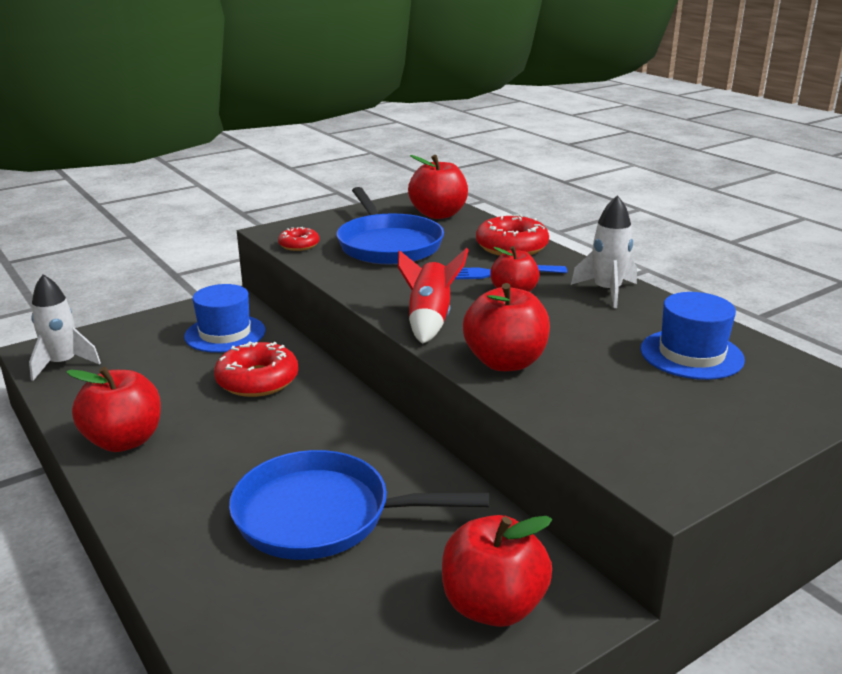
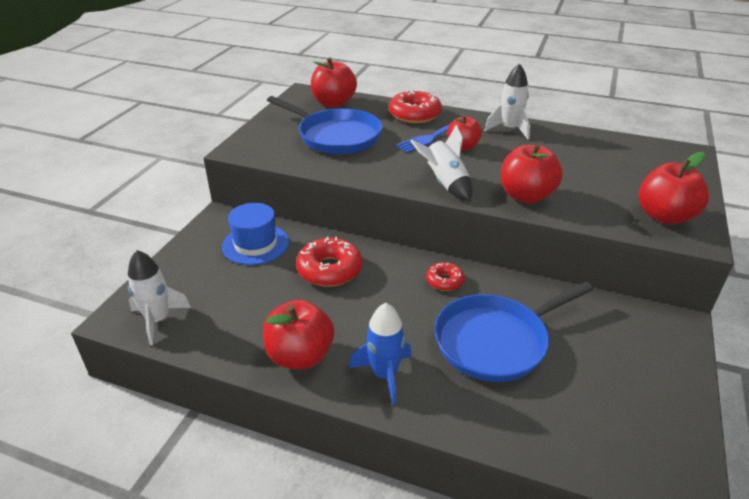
camera: 35 degrees left, 10 degrees up
(169, 491) = (384, 375): none -> blue rocket
(299, 245) = (274, 155): red donut -> red donut (444, 281)
(429, 320) = (445, 183): red rocket -> white rocket
(493, 606) = (643, 345): red apple -> red apple (664, 216)
(691, 354) = (602, 155): blue hat -> none

